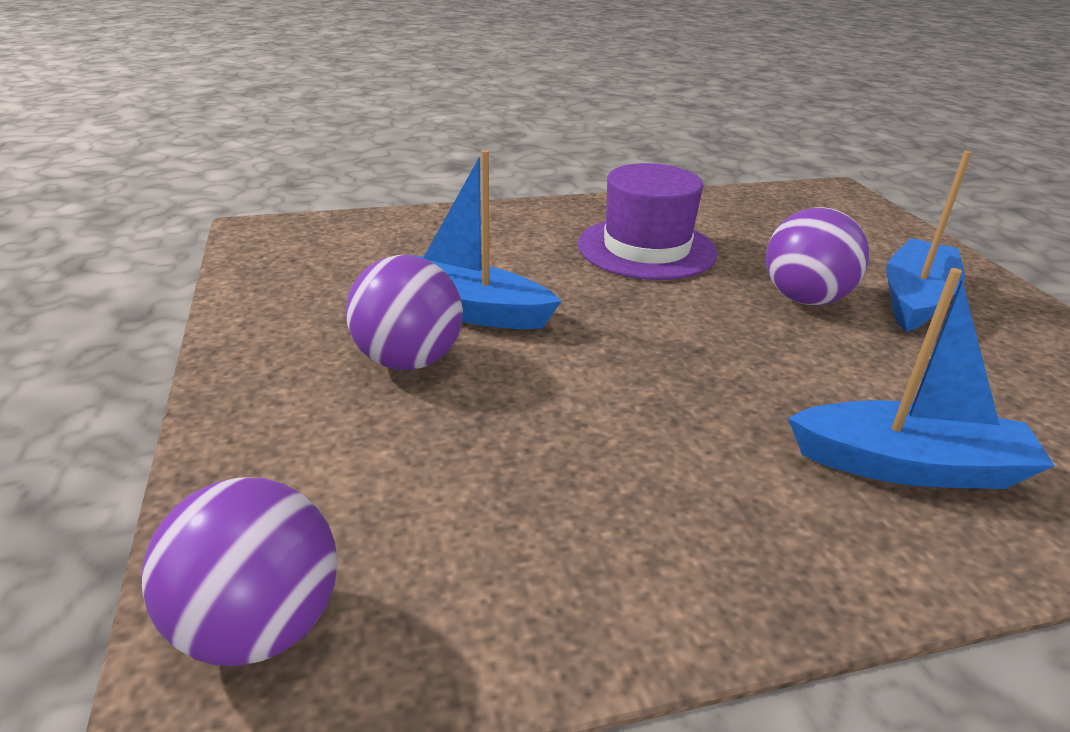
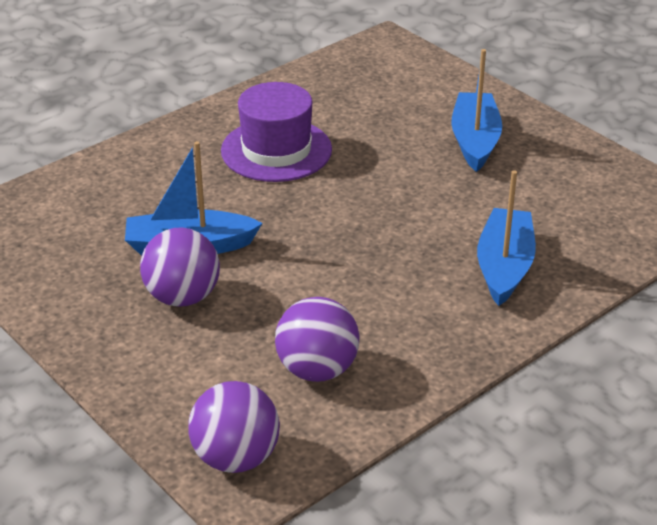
camera: 25 degrees left, 5 degrees up
(805, 299) = (406, 164): purple ball -> purple ball (317, 370)
(909, 466) = (504, 267): blue boat -> blue boat turned 60 degrees counterclockwise

